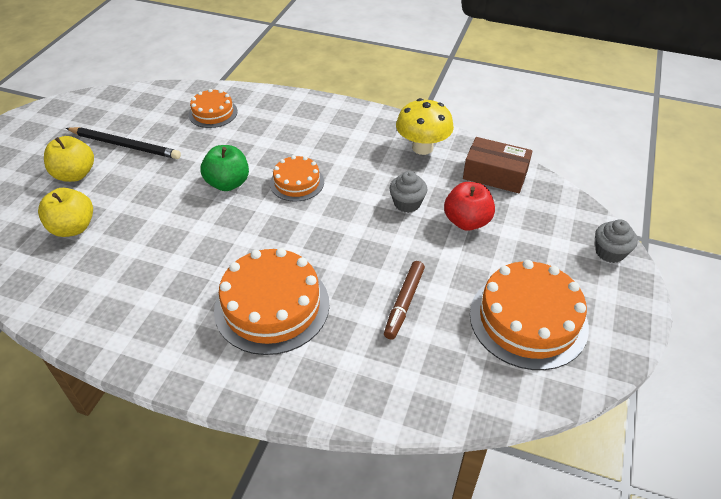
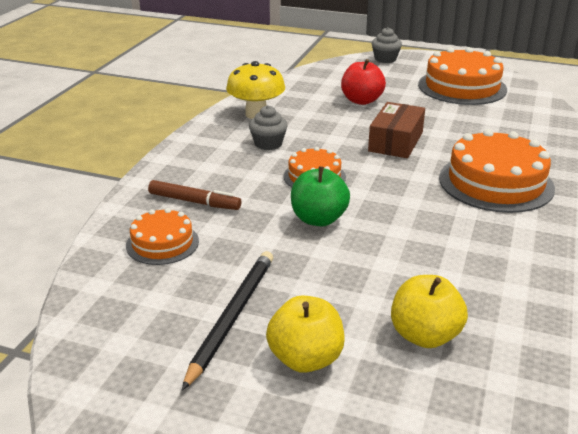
camera: 90 degrees left, 15 degrees down
(404, 303) = (465, 126): brown marker -> brown marker (194, 202)
(407, 203) = (341, 123): grey cupcake -> grey cupcake (268, 144)
(495, 174) = (298, 87): brown box -> brown box (395, 142)

